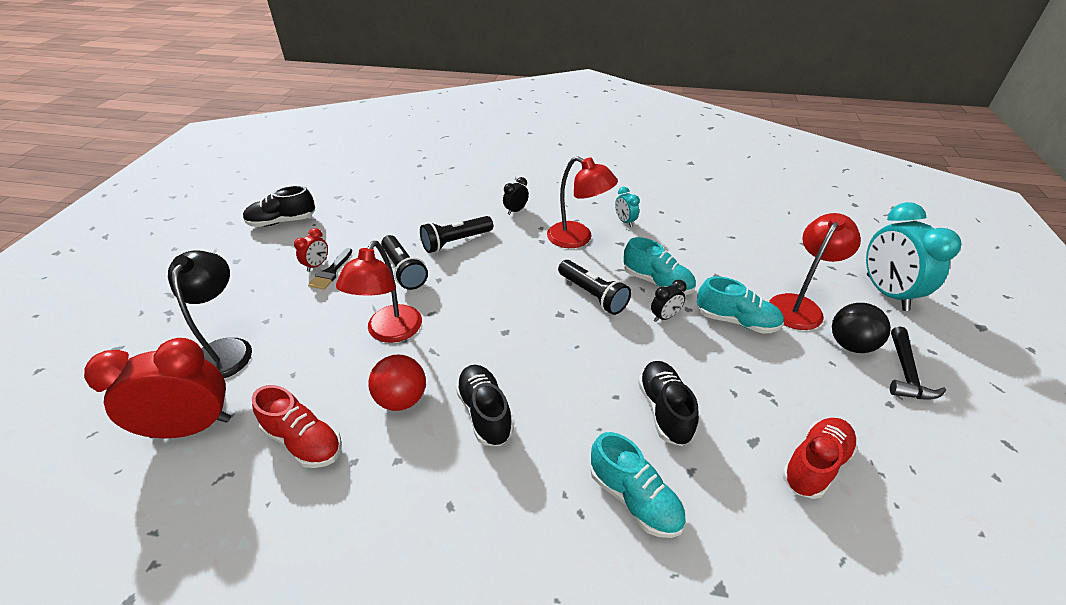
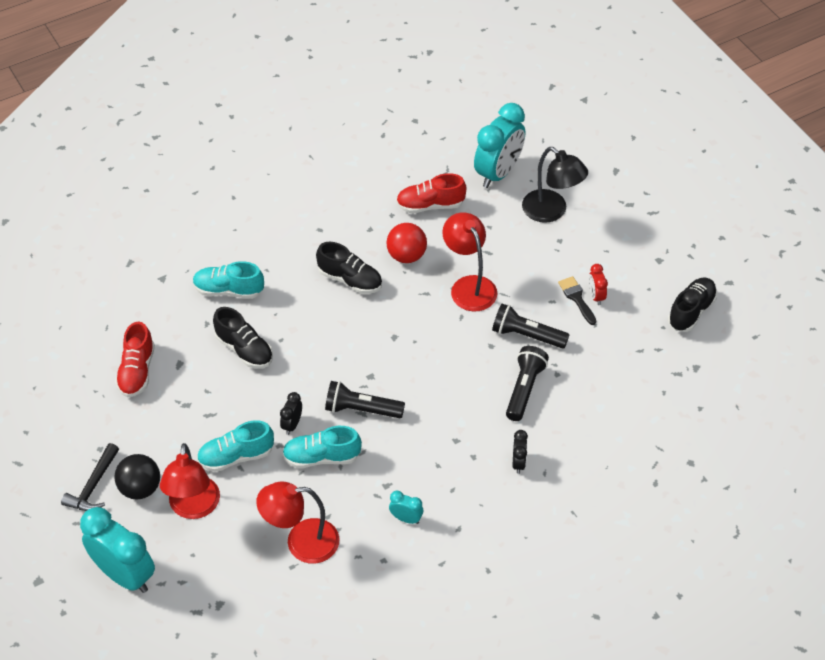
camera: 140 degrees right, 10 degrees up
(191, 427) = (498, 173): red clock -> turquoise clock
(578, 239) = (428, 464): red lamp -> red lamp (301, 542)
(906, 372) = (93, 486): black hammer -> black hammer turned 135 degrees counterclockwise

